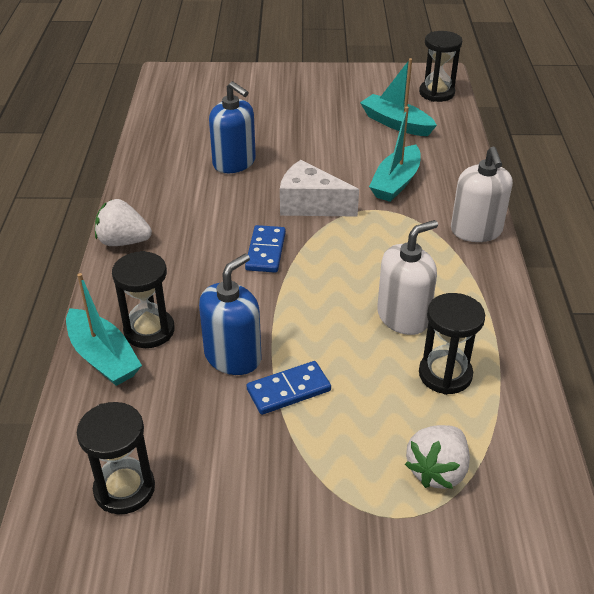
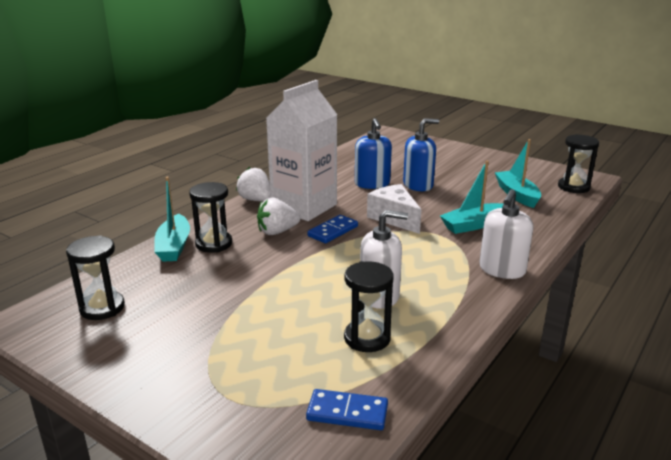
camera: 35 degrees right, 15 degrees down
(194, 228) = (304, 207): none -> white carton
(233, 356) = (242, 273): blue soap dispenser -> blue soap dispenser (418, 185)
(288, 390) = (252, 302): blue domino -> blue domino (347, 412)
(437, 470) = (288, 386): white strawberry -> white strawberry (277, 232)

